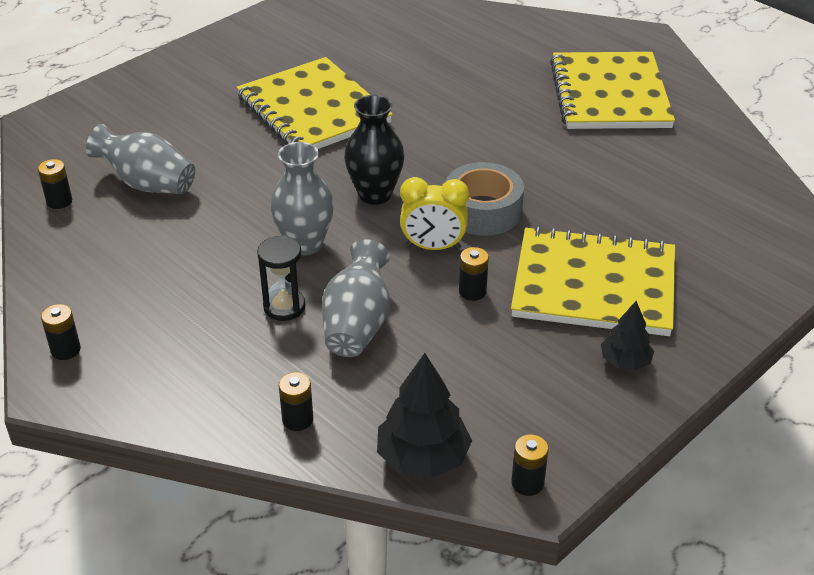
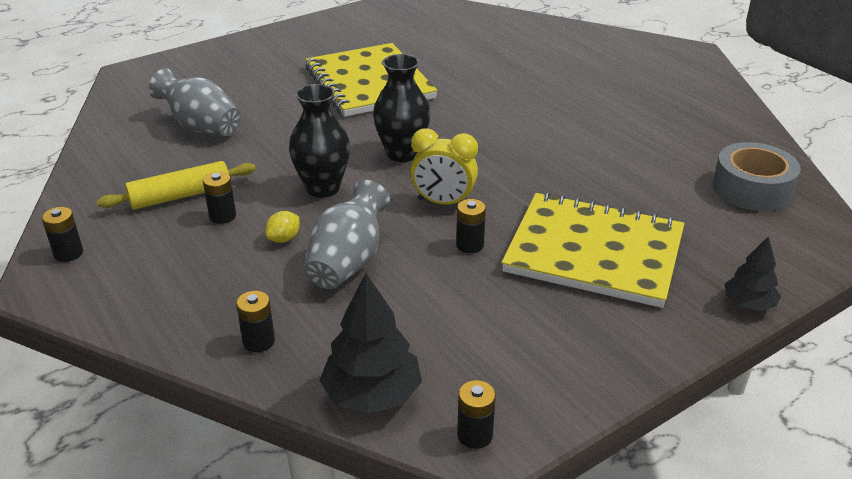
camera: 10 degrees right, 5 degrees down
(59, 201) = (119, 133): black battery -> black battery (222, 216)
(157, 270) = (180, 196): none -> yellow rolling pin
(284, 307) = (284, 239): black hourglass -> yellow lemon
(305, 244) = (323, 188): grey vase -> black vase
(483, 211) = (500, 177): grey tape -> grey tape (752, 189)
(610, 94) = (648, 94): yellow notebook -> none
(625, 361) = (610, 327): black tree -> black tree (748, 304)

